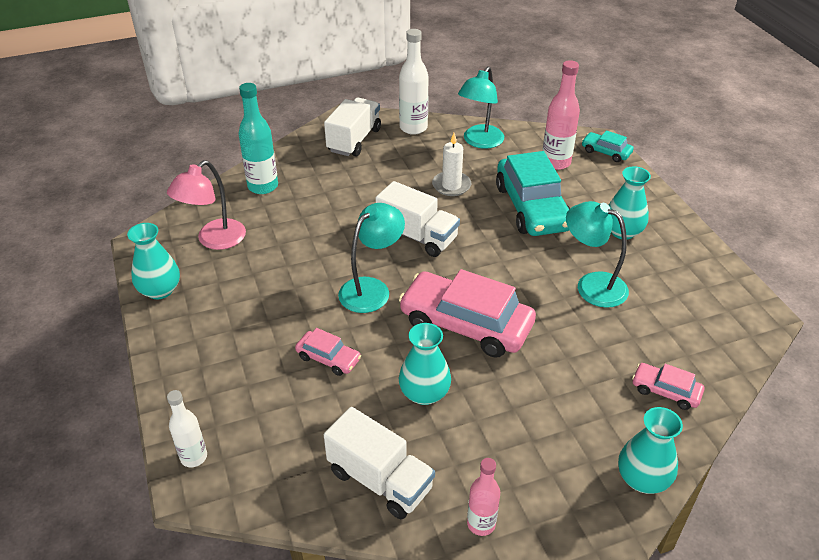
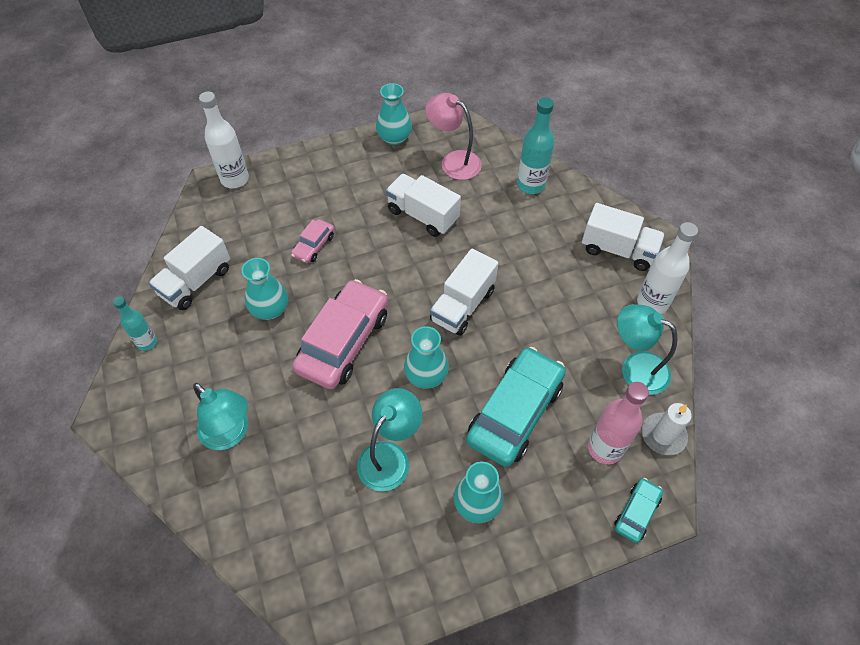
camera: 90 degrees right, 15 degrees up
(194, 457) = (235, 179): white bottle -> white bottle, size x1.59
(293, 265) = (423, 215): none -> white truck
(371, 289) = (391, 271): turquoise lamp -> turquoise lamp (230, 434)
(451, 185) = (547, 337): white candle -> white candle (663, 435)
(481, 524) = (147, 342): pink bottle -> turquoise bottle
(532, 207) = (515, 412): turquoise car -> turquoise car turned 135 degrees clockwise
(642, 479) = (159, 460): turquoise vase -> turquoise vase (426, 375)
(665, 391) = (246, 500): pink car -> none

